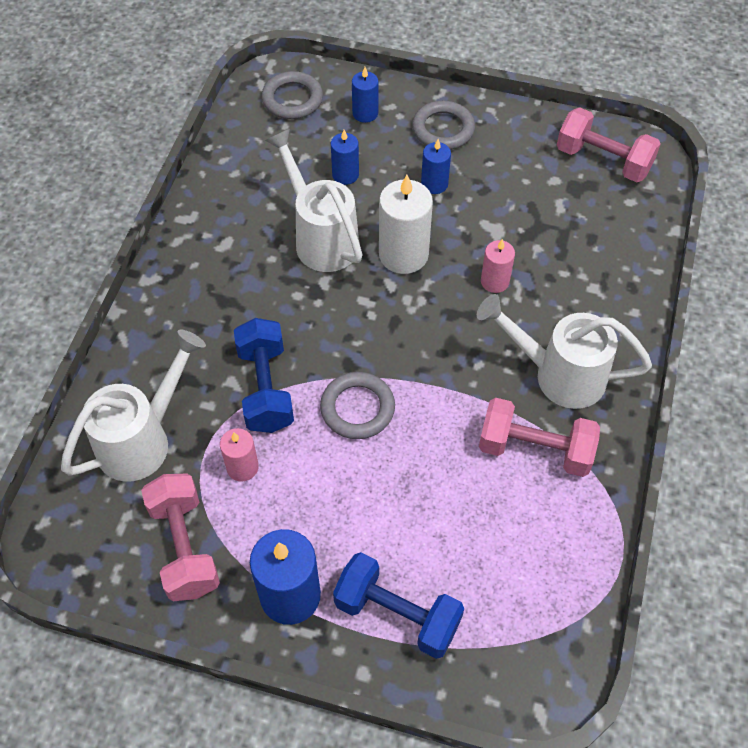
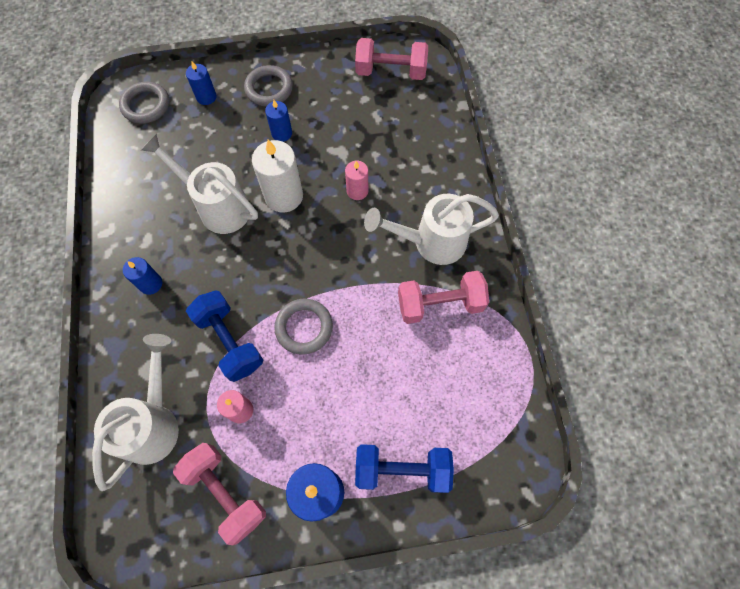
camera: 25 degrees left, 10 degrees up
(345, 175) = (213, 150): blue candle -> blue candle (151, 284)

